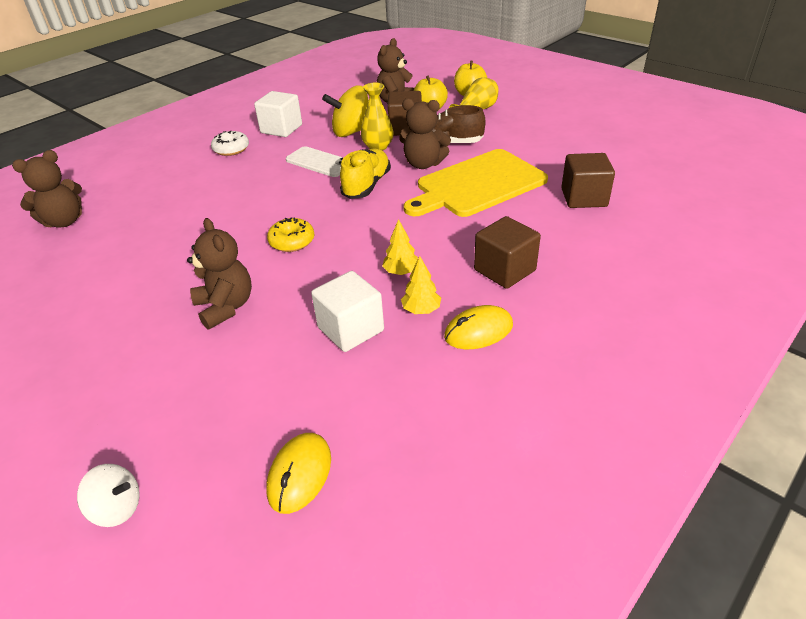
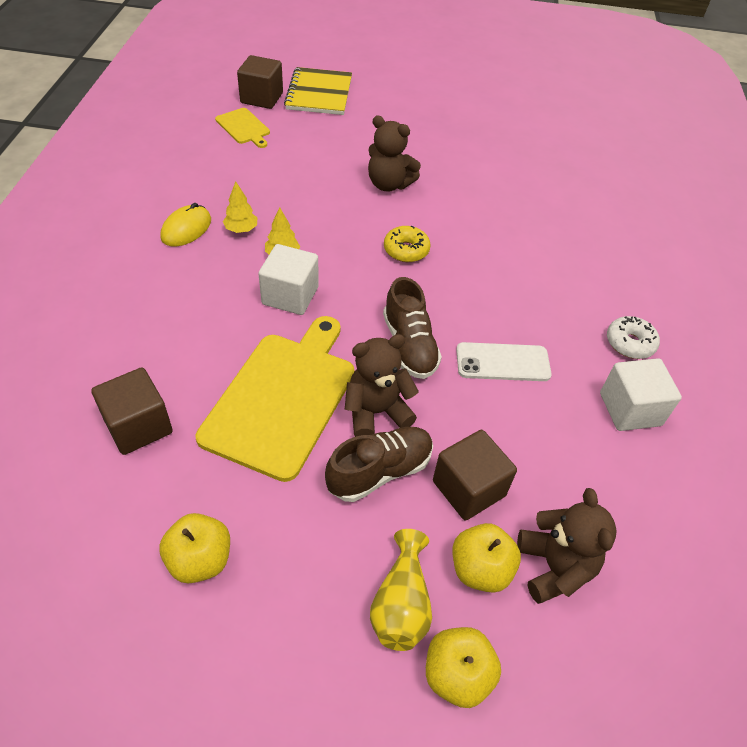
camera: 140 degrees right, 10 degrees up
(64, 221) = (620, 200): brown teddy bear -> none
(117, 508) = (319, 93): white spinning top -> yellow notebook
(299, 474) = (243, 127): yellow mouse -> yellow cutting board
(351, 329) = (283, 199): white cube -> white cube (290, 296)
(352, 132) = (533, 444): yellow spinning top -> none
(366, 185) = (409, 345): yellow shoe -> brown shoe
(378, 147) = (465, 424): yellow vase -> none
(504, 270) = (191, 288): brown cube -> brown cube (261, 98)
(566, 142) = (200, 560): none -> yellow apple

